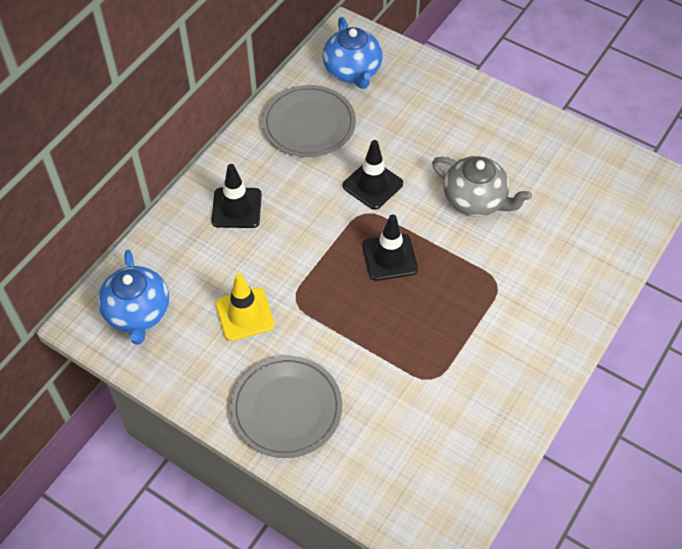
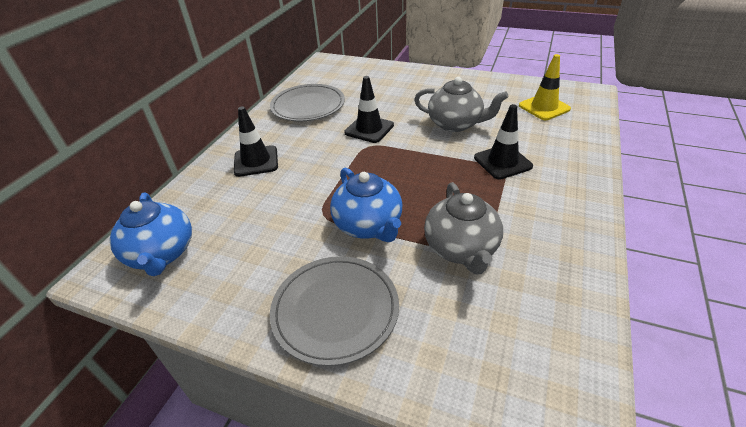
camera: 10 degrees left, 15 degrees down
(244, 314) = (274, 234): yellow traffic cone -> yellow traffic cone (544, 107)
(353, 71) = (334, 76): blue teapot -> blue teapot (368, 225)
(389, 257) = (400, 169): black traffic cone -> black traffic cone (502, 162)
(416, 372) = (461, 248): none -> grey teapot

